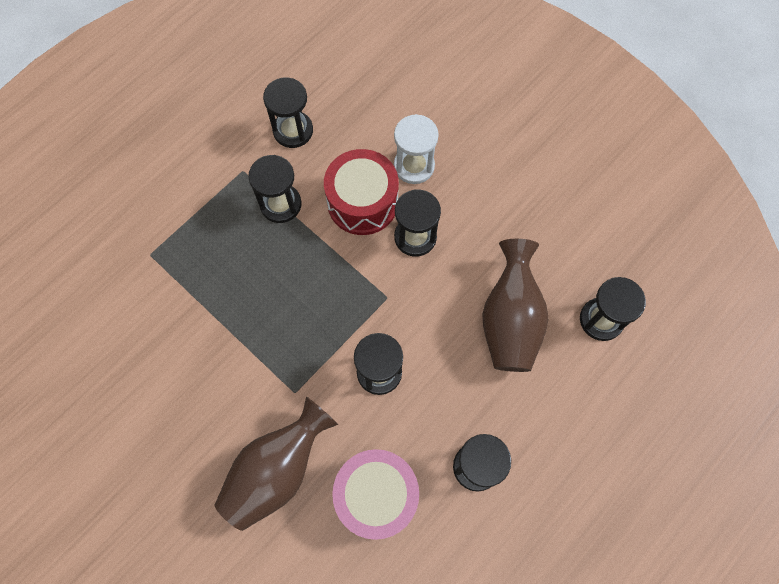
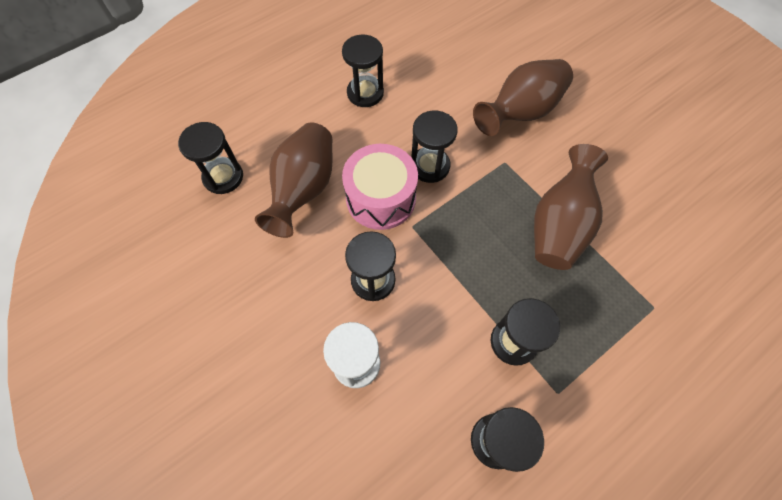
camera: 170 degrees left, 5 degrees down
(235, 324) = (559, 225): none -> brown vase
(362, 202) = (422, 328): red drum -> none
(376, 496) = (445, 87): pink drum -> pink drum (381, 198)

